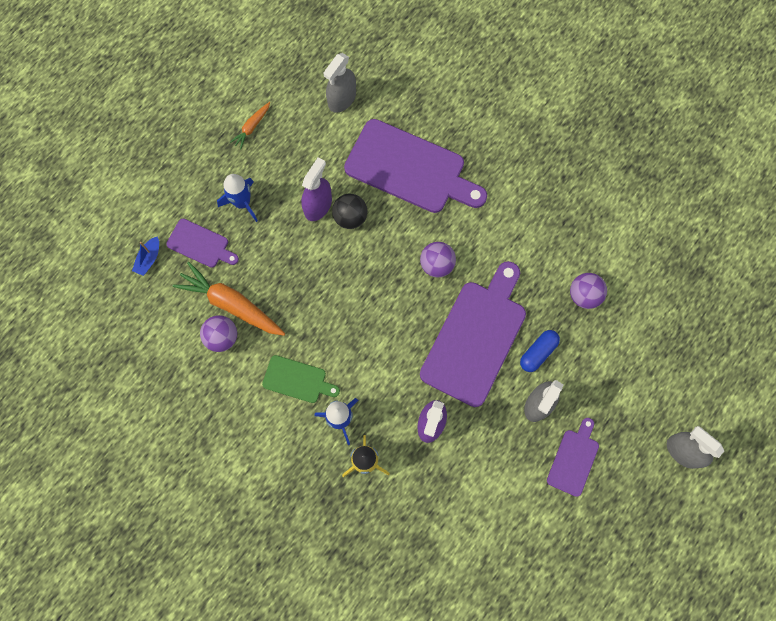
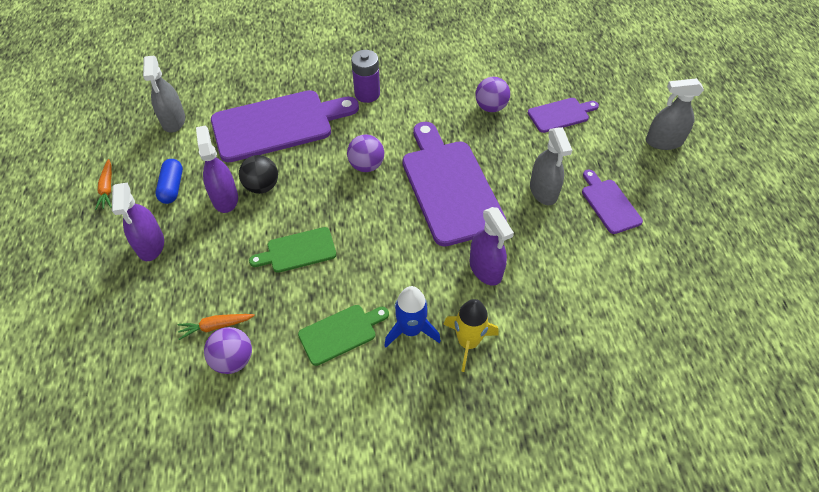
camera: 45 degrees left, 20 degrees down
(149, 259) = (91, 357): blue boat -> none
(200, 244) = (137, 305): purple cutting board -> purple cutting board (560, 114)
(231, 304) = (216, 326): orange carrot -> orange carrot, size x0.50
(242, 203) = (150, 245): blue rocket -> purple spray bottle
(326, 294) = (298, 251): none -> green cutting board
(503, 196) = (367, 94): none -> purple battery
(538, 353) = (503, 161): blue capsule -> blue capsule (172, 187)

